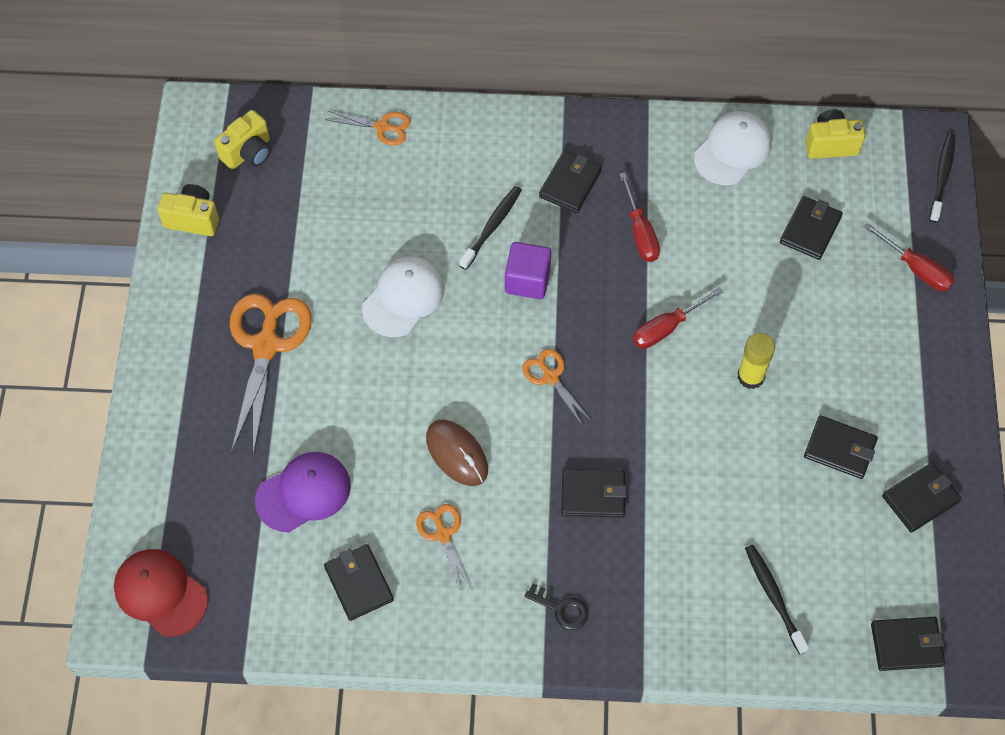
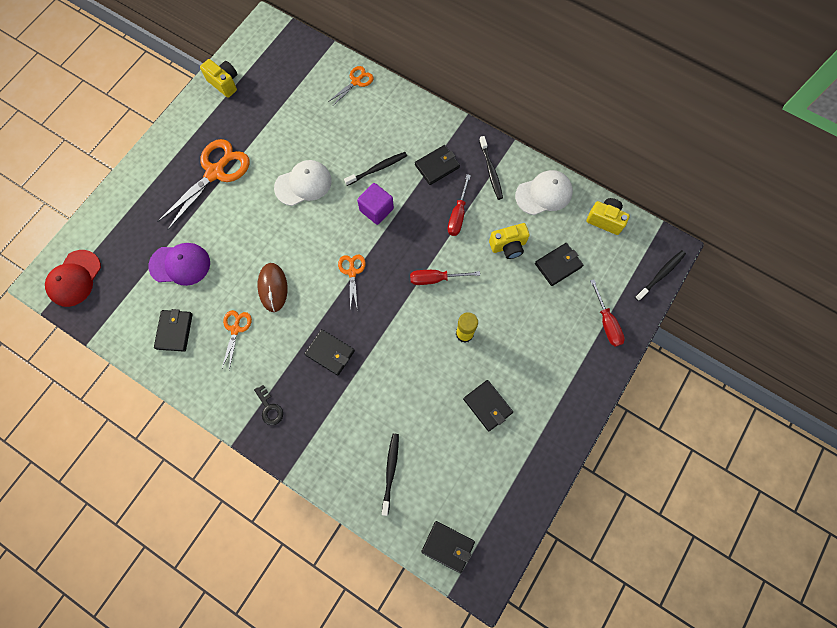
camera: 30 degrees right, 10 degrees up
(160, 593) = (74, 278): red cap -> red cap turned 135 degrees counterclockwise
(248, 153) = (276, 61): yellow camera -> yellow camera (508, 246)
(382, 127) = (356, 82): orange scissors -> orange scissors turned 90 degrees counterclockwise
(644, 155) = (490, 171): none -> black toothbrush
(920, 499) = (515, 463): black wallet -> none

